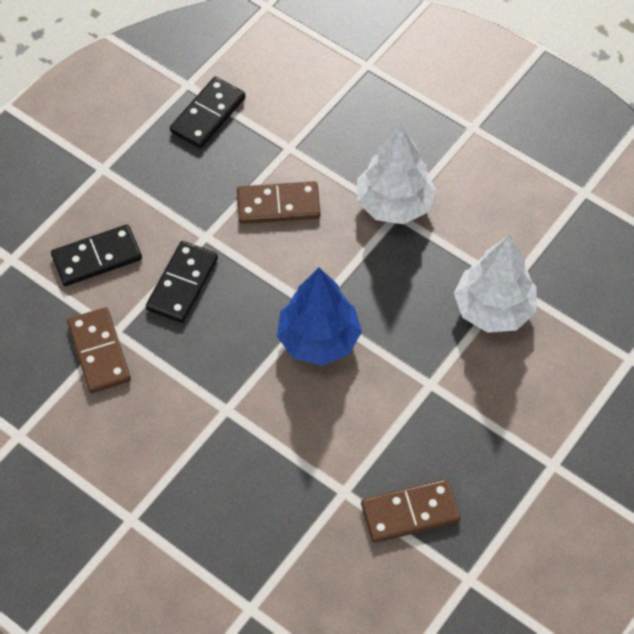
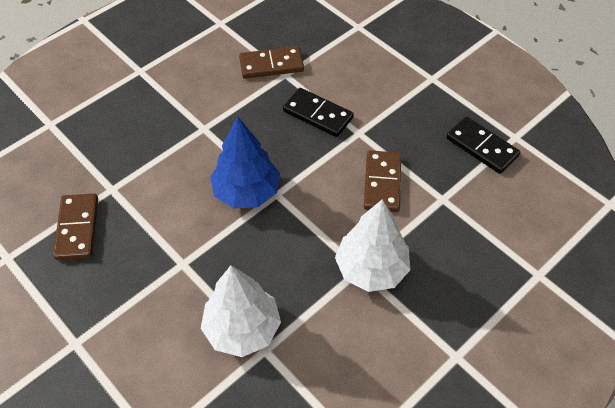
camera: 100 degrees right, 5 degrees down
(97, 257) = (351, 69): black domino -> none

